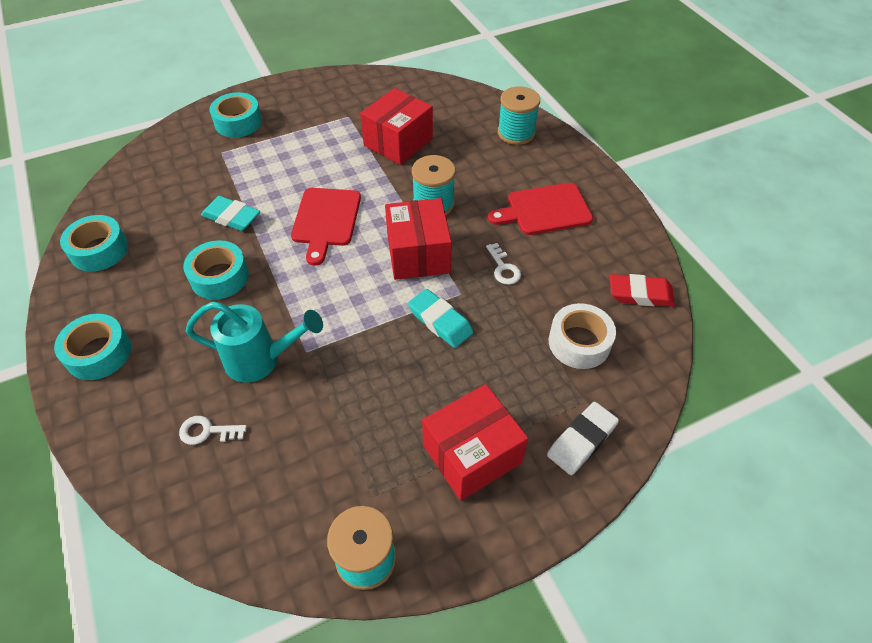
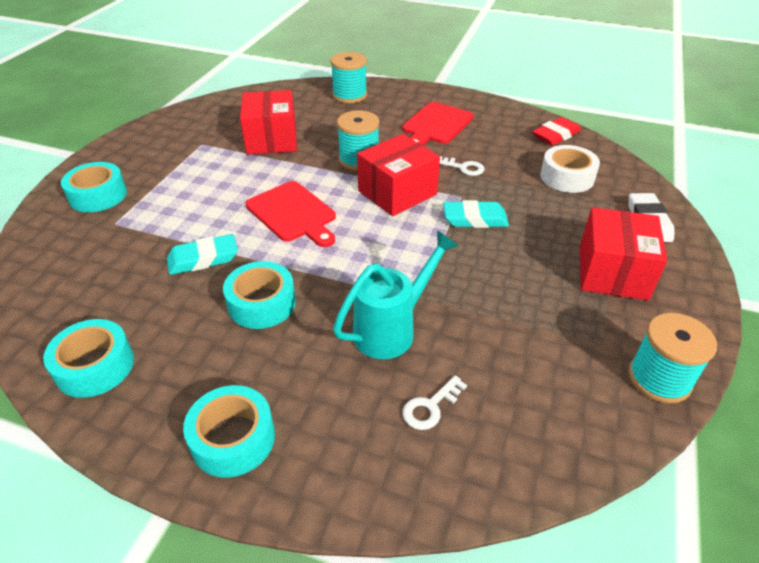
camera: 45 degrees left, 10 degrees down
(418, 254) = (397, 193): red box -> red box turned 75 degrees counterclockwise

